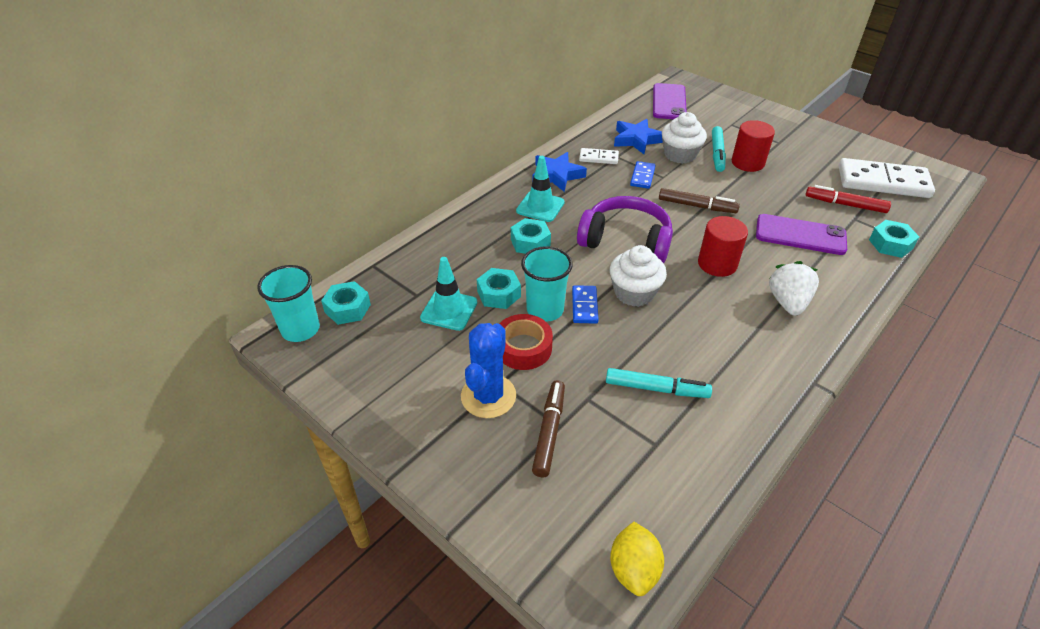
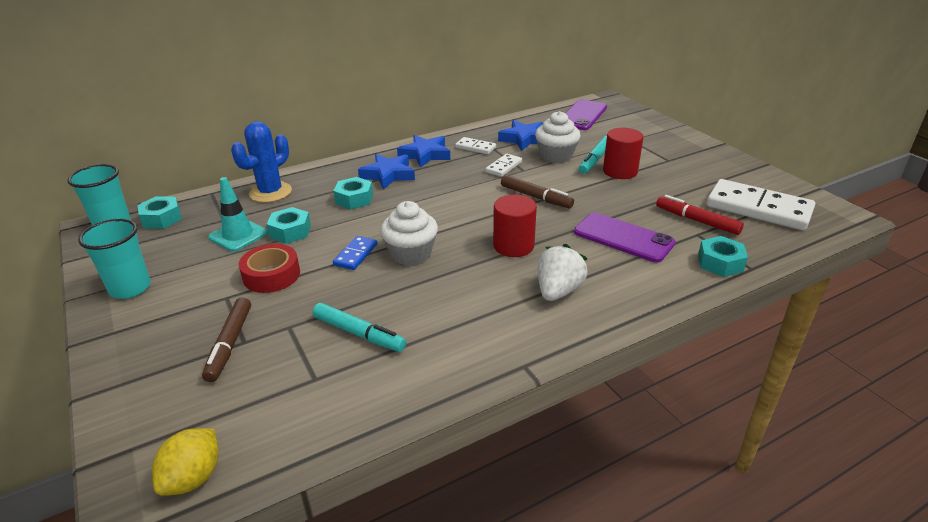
camera: 20 degrees right, 10 degrees down
(488, 396) = (207, 305): blue cactus -> blue cactus (270, 192)
(540, 207) = (388, 175): turquoise traffic cone -> blue star
(545, 310) = (318, 251): turquoise cup -> turquoise cup (130, 288)
(549, 432) = (230, 344): brown marker -> brown marker turned 150 degrees clockwise
(626, 241) = (441, 213): purple headphones -> none
(642, 176) = (503, 167): blue domino -> white domino

